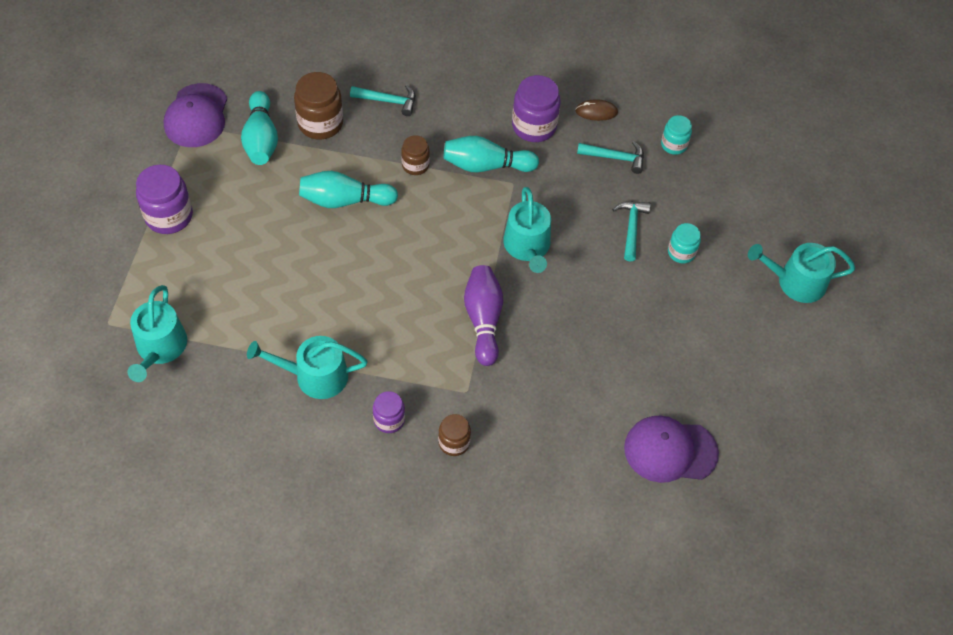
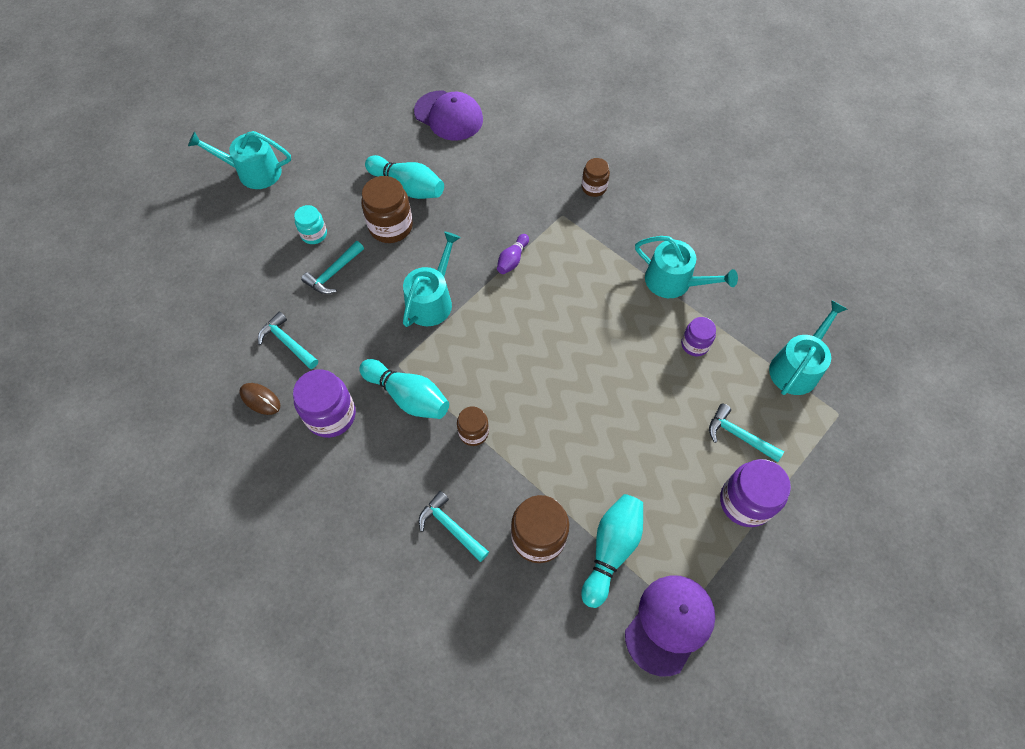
camera: 145 degrees left, 5 degrees up
(194, 263) = (738, 435): none -> turquoise hammer
(344, 200) = (564, 429): turquoise bowling pin -> turquoise bowling pin (408, 187)
(389, 420) = (632, 223): purple jar -> purple jar (695, 344)
(483, 320) = (512, 260): purple bowling pin -> purple bowling pin, size x0.57
(620, 294) = (391, 226): none -> brown jar
(673, 145) = (226, 328): turquoise jar -> none
(795, 282) = (253, 172): turquoise watering can -> turquoise watering can turned 150 degrees clockwise

